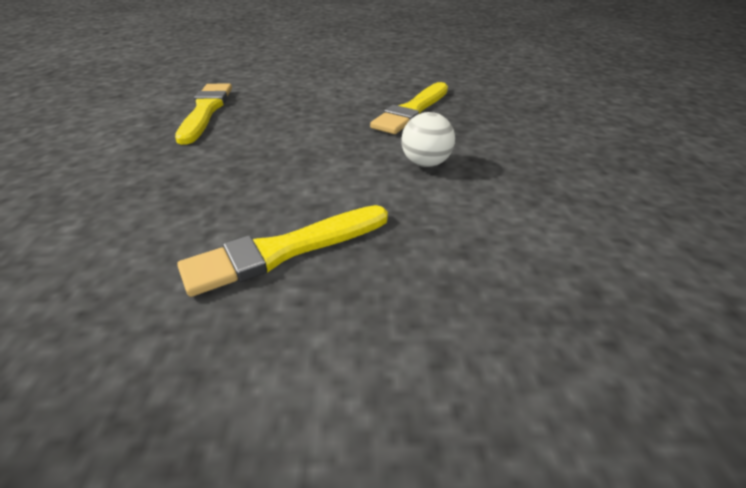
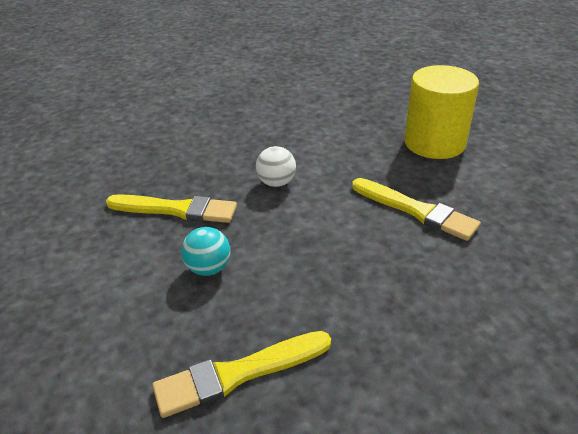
camera: 110 degrees left, 0 degrees up
(318, 114) = (208, 268): none -> turquoise ball
(467, 368) = (434, 143): none -> yellow cylinder

